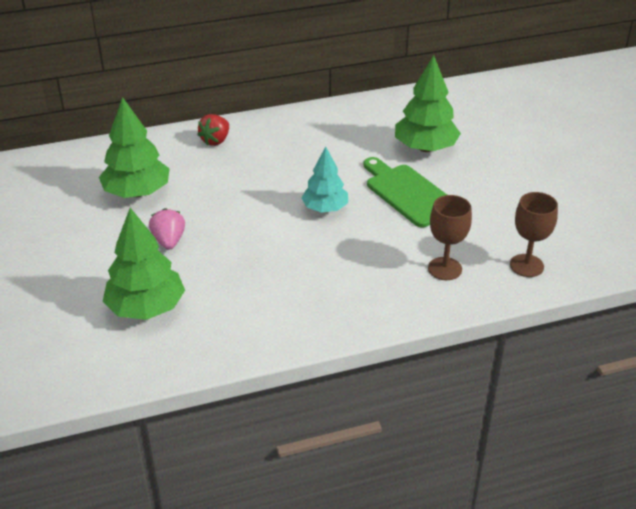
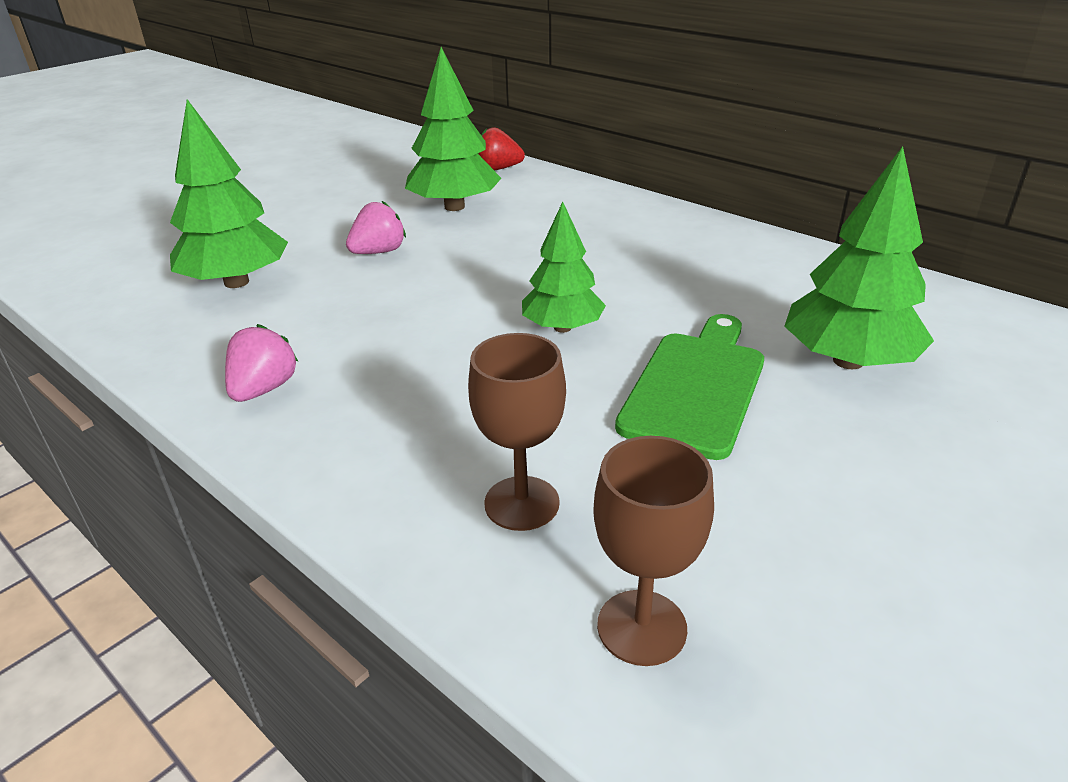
camera: 60 degrees right, 5 degrees down
(215, 140) = (614, 211): red strawberry -> red strawberry (498, 169)
(290, 322) = (264, 389): none -> pink strawberry
(325, 208) = (562, 327): turquoise tree -> green tree

